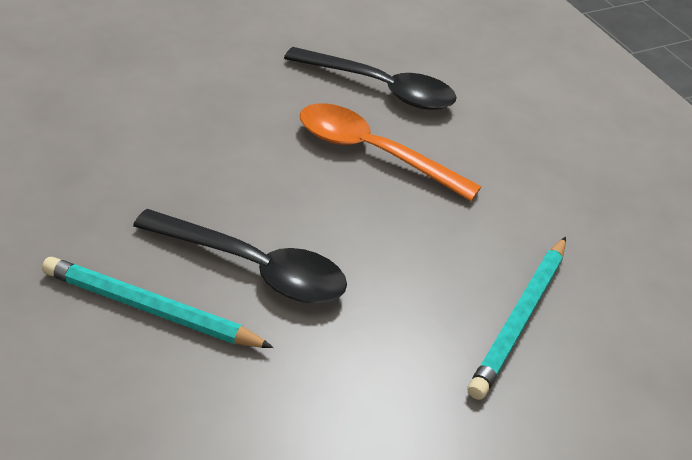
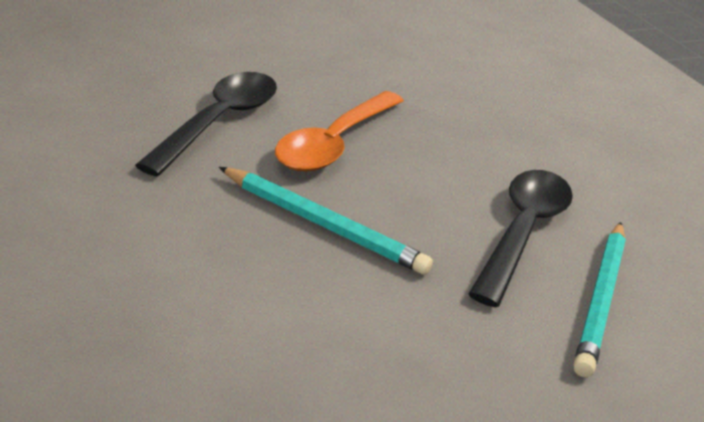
camera: 90 degrees left, 10 degrees down
(520, 318) = (528, 109): turquoise pencil -> turquoise pencil (324, 225)

